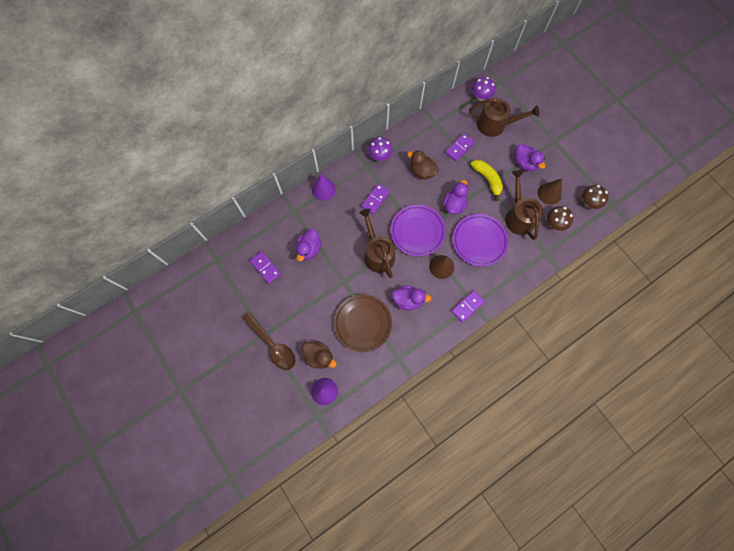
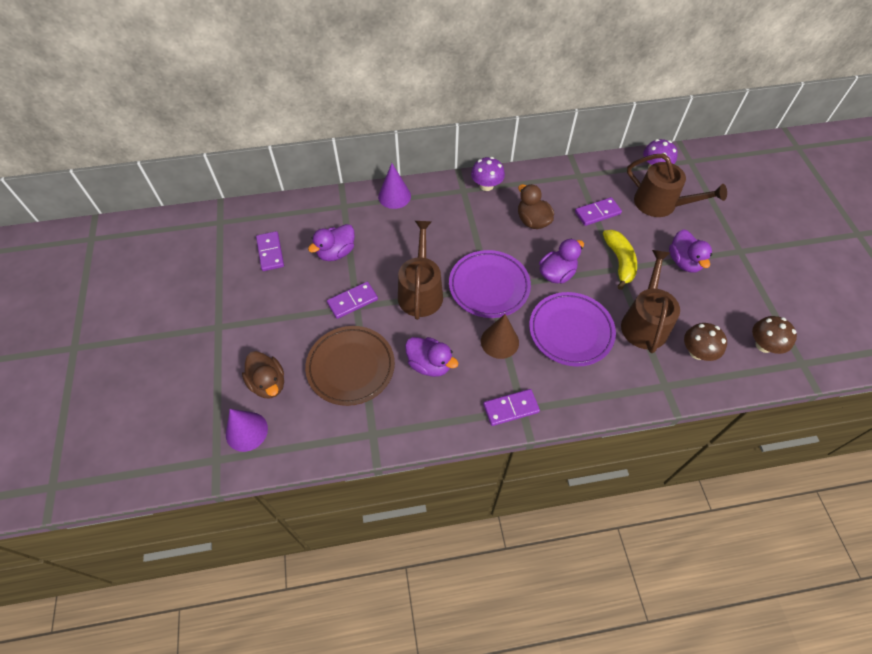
camera: 25 degrees right, 15 degrees down
(273, 345) = (219, 343): brown spoon -> none
(375, 199) = (453, 230): purple domino -> purple domino (352, 301)
(549, 193) = (705, 311): brown cone -> none

